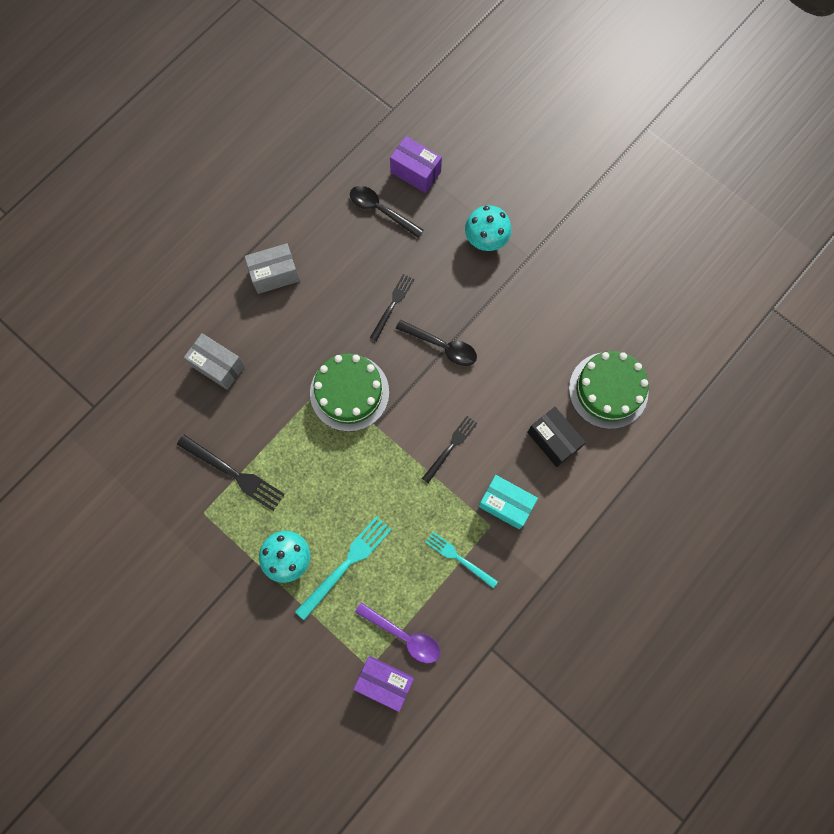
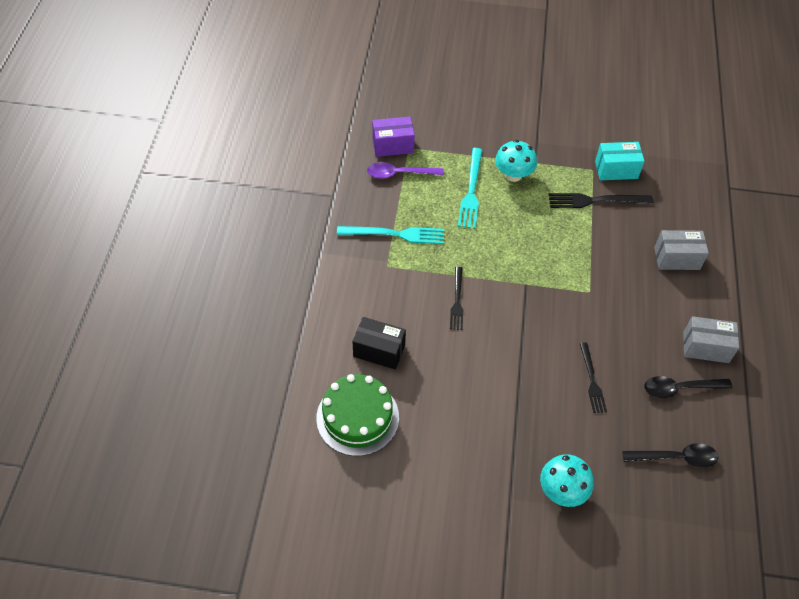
camera: 145 degrees right, 20 degrees down
(275, 274) = (705, 347): grey box -> grey box turned 60 degrees clockwise
(349, 392) = (565, 295): green cake -> none
(415, 172) = (680, 517): purple box -> none
(442, 346) = (524, 371): black spoon -> black spoon (680, 388)
(459, 558) = (395, 234): turquoise fork -> turquoise fork, size x1.51
(505, 504) = (385, 285): turquoise box -> turquoise box (616, 170)

